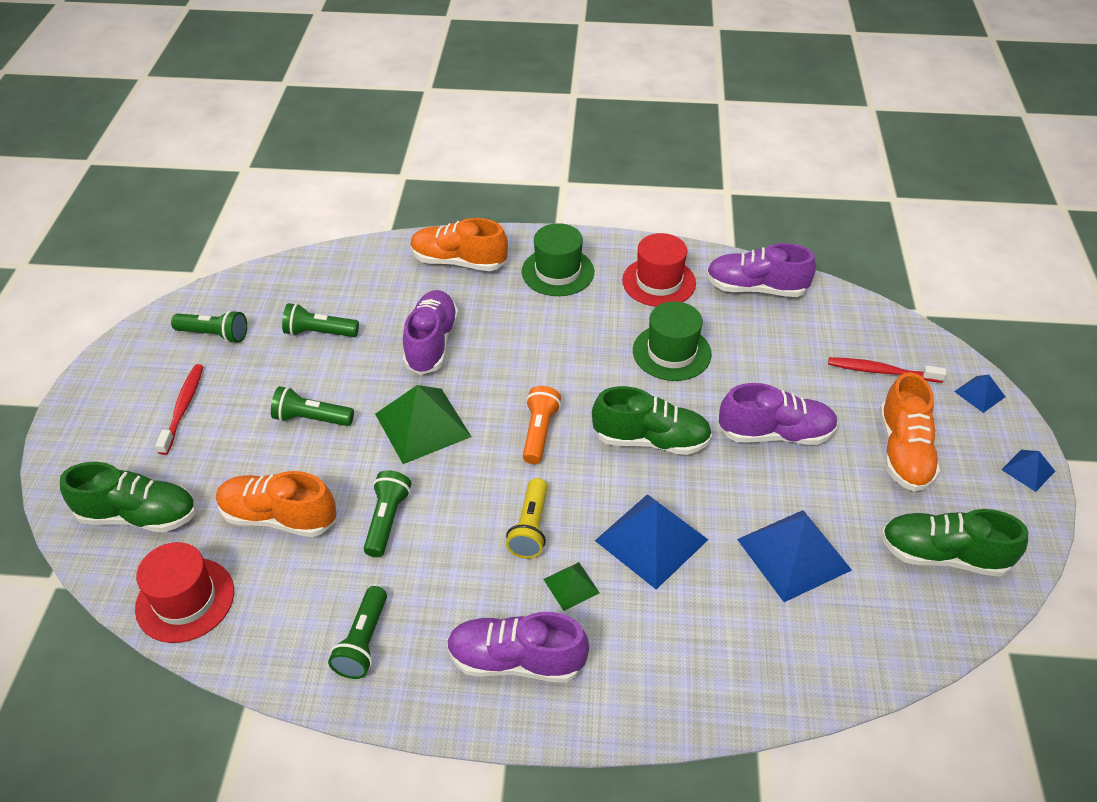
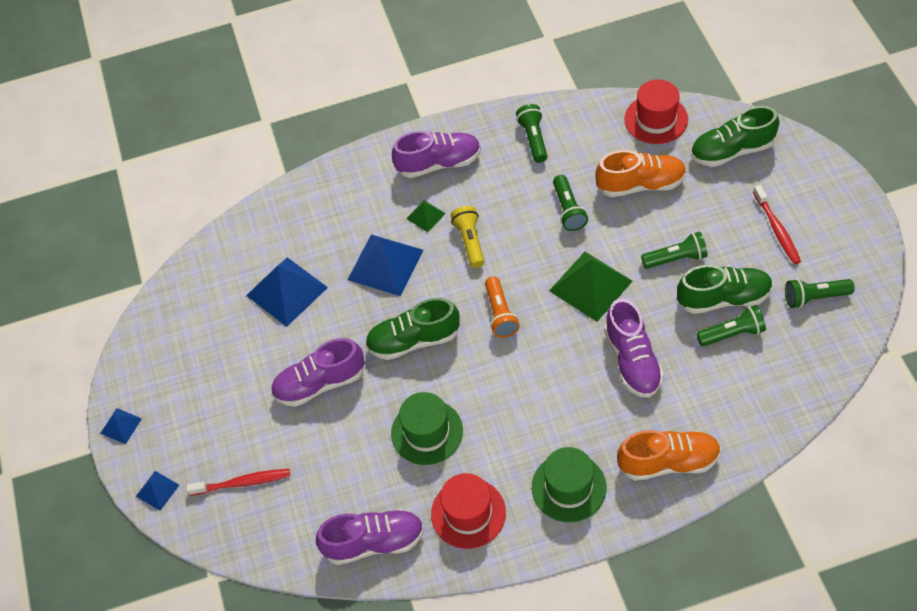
camera: 165 degrees right, 10 degrees up
(903, 451) = (218, 406): orange shoe -> none
(943, 555) = (184, 329): green shoe -> green shoe (723, 298)

